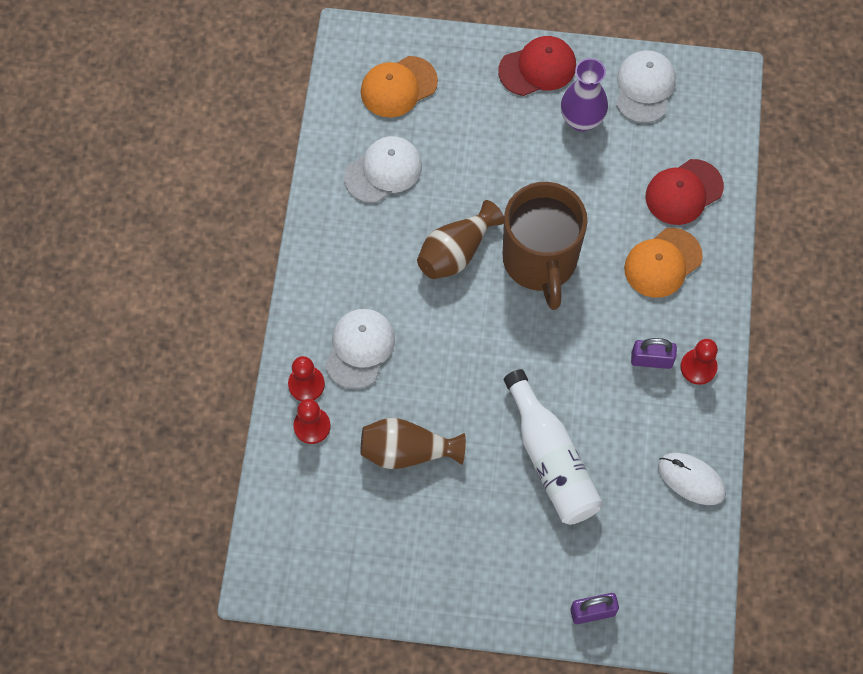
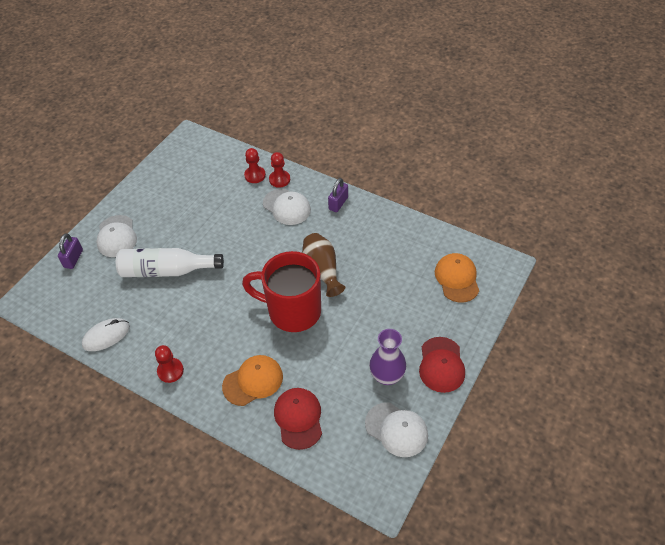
camera: 115 degrees right, 15 degrees down
(383, 171) = (397, 252): white cap -> white cap (116, 236)
(407, 451) = (215, 209): brown vase -> none
(540, 262) = (292, 311): brown mug -> red mug
(651, 360) = (192, 346): purple padlock -> purple padlock (338, 203)
(662, 263) = (253, 381): orange cap -> orange cap turned 75 degrees clockwise

